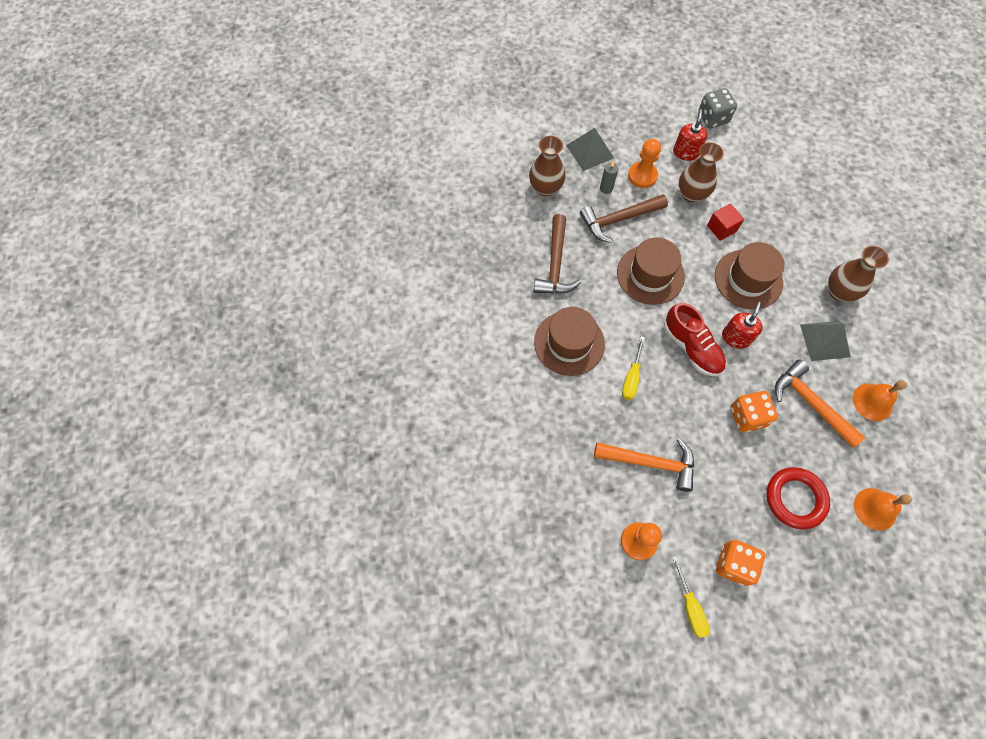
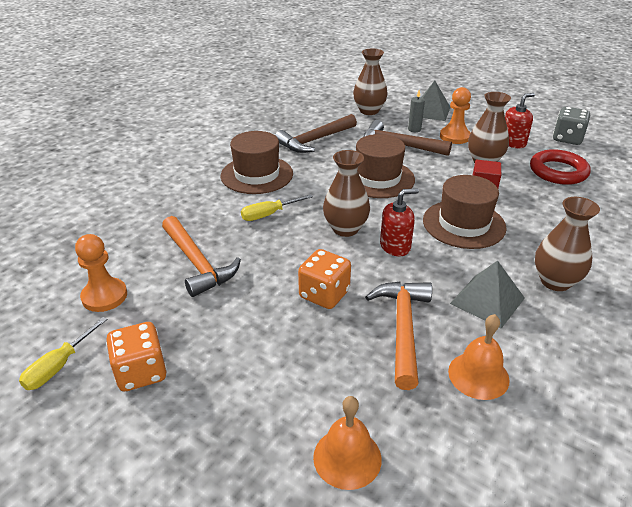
camera: 45 degrees right, 30 degrees down
(691, 347) = (345, 229): red shoe -> brown vase
(795, 499) = (274, 378): red ring -> red ring (558, 171)

